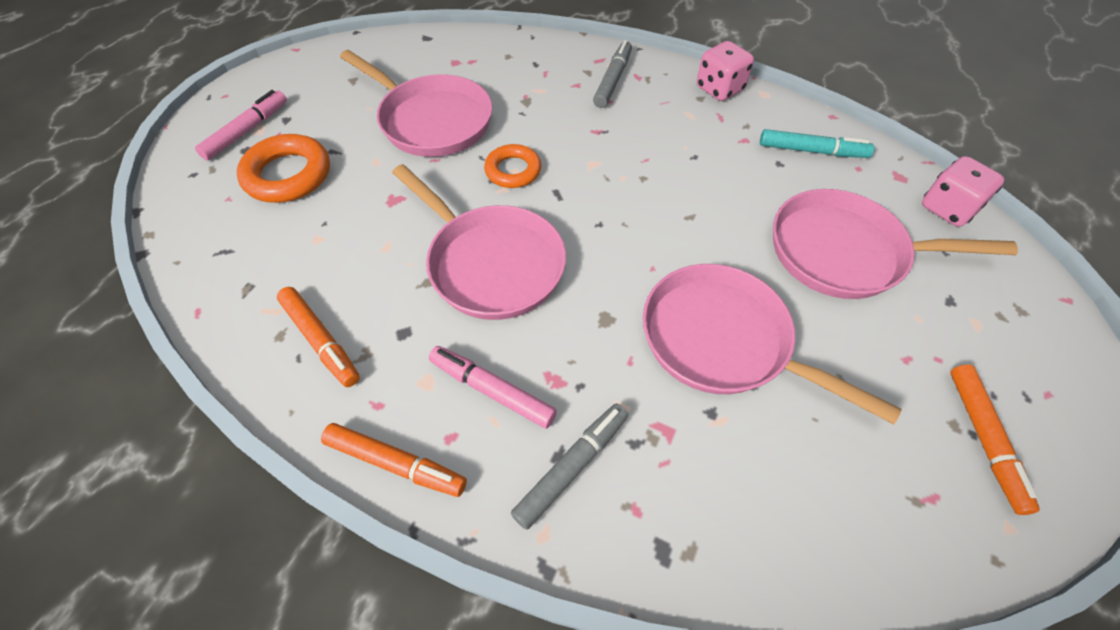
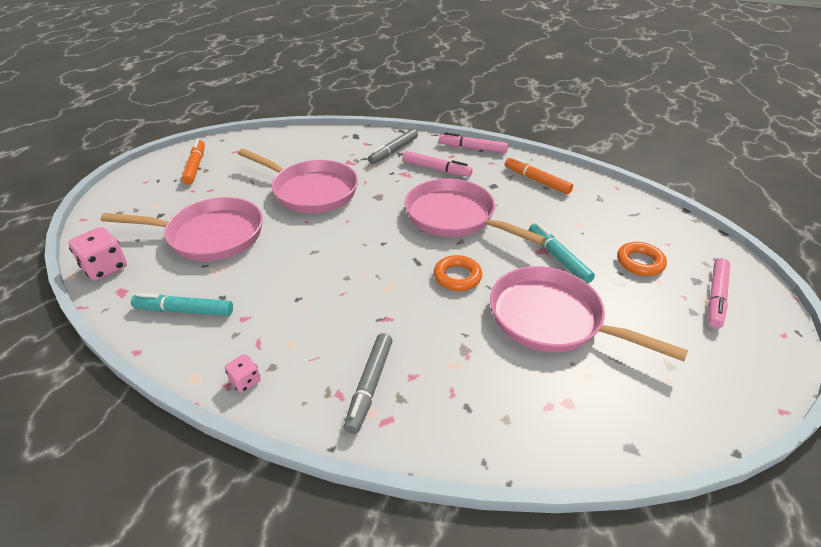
camera: 175 degrees right, 15 degrees down
(288, 175) = (640, 262): orange ring -> orange ring, size x0.65
(381, 187) = (558, 257): none -> turquoise marker
(395, 464) = (472, 148): orange marker -> pink marker
(719, 89) = (245, 381): pink dice -> pink dice, size x0.56

